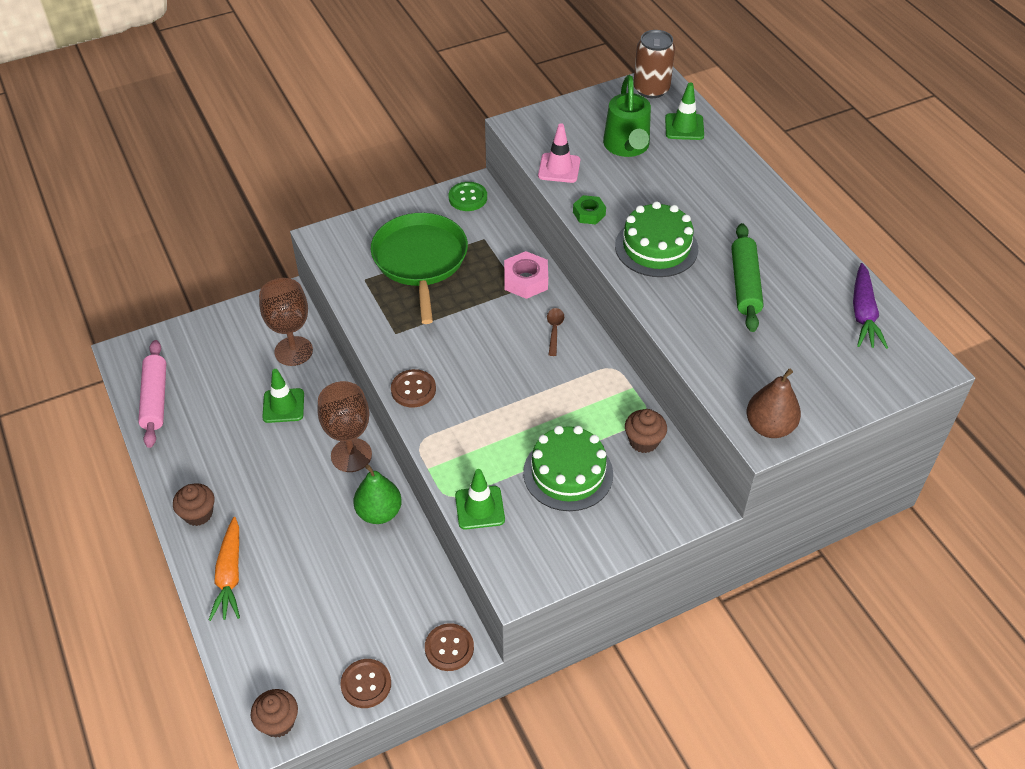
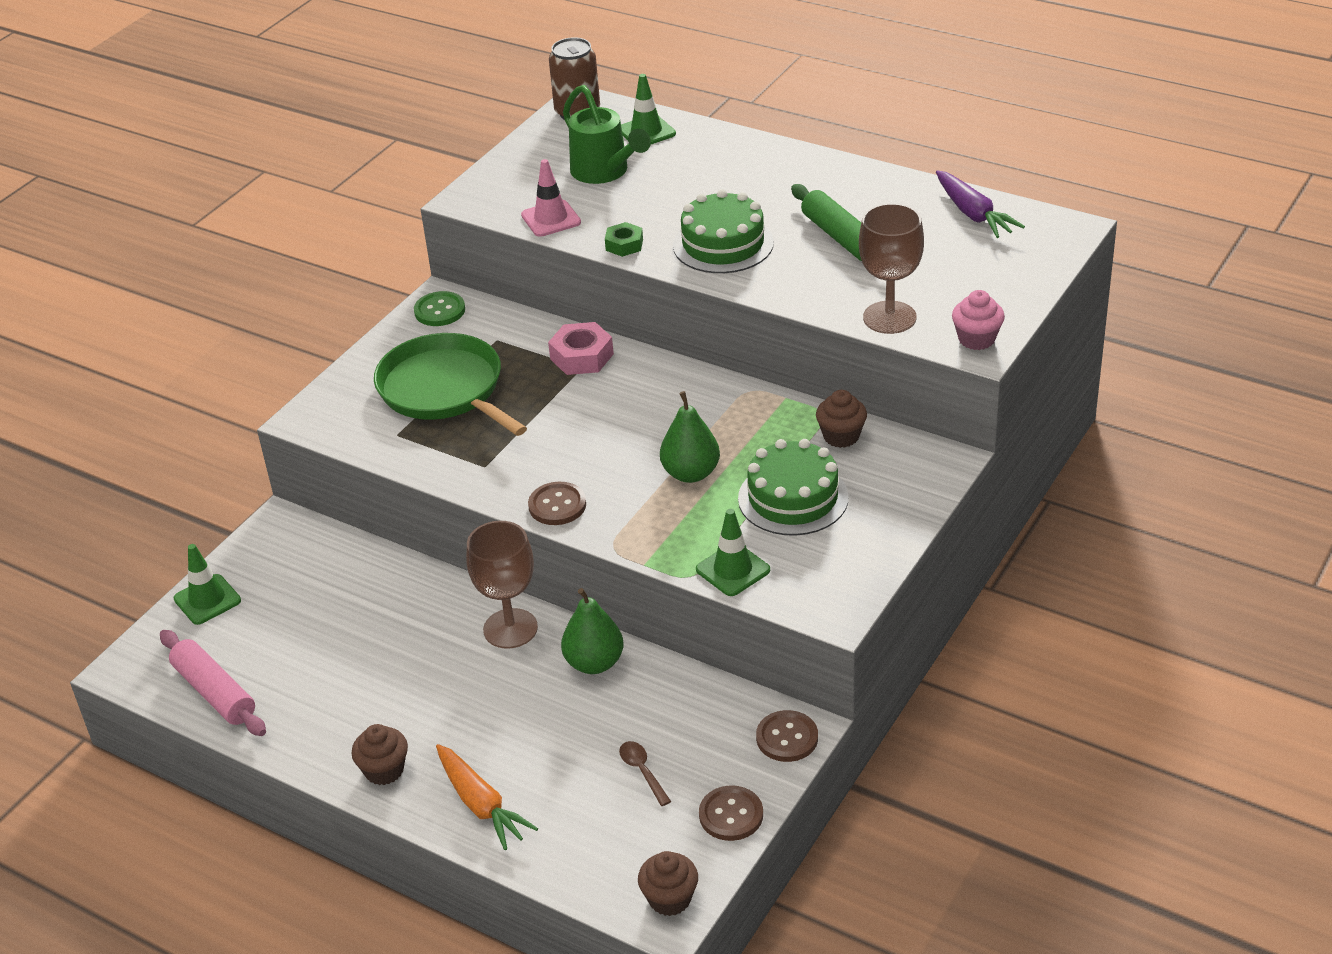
camera: 30 degrees left, 10 degrees down
(283, 406) = (383, 623): green traffic cone -> green traffic cone (207, 600)
(293, 351) = (342, 567): brown goblet -> brown goblet (889, 317)
(517, 413) = (691, 473): none -> green pear
(554, 330) = (656, 386): brown spoon -> brown spoon (642, 771)
(769, 427) = (976, 339): brown pear -> pink cupcake

